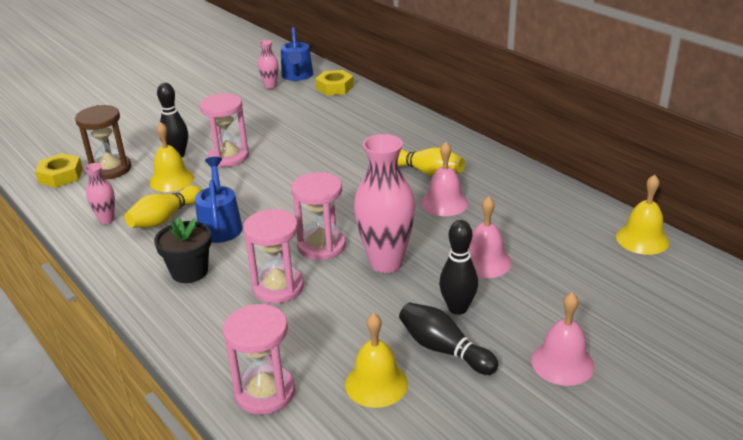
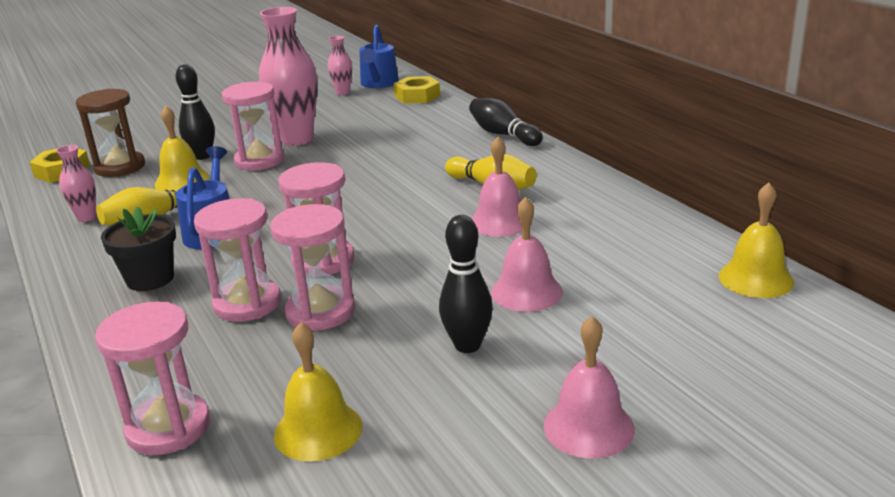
camera: 10 degrees right, 5 degrees down
(338, 290) = (320, 311): none -> pink hourglass
(386, 263) = (396, 285): pink vase -> pink vase (297, 140)
(444, 349) = (428, 395): black bowling pin -> black bowling pin (503, 135)

